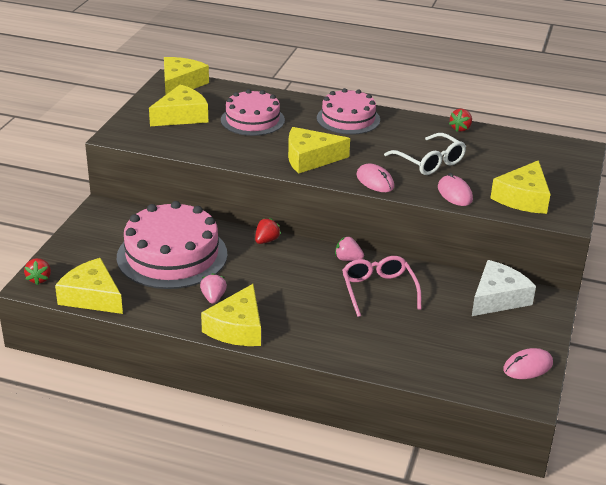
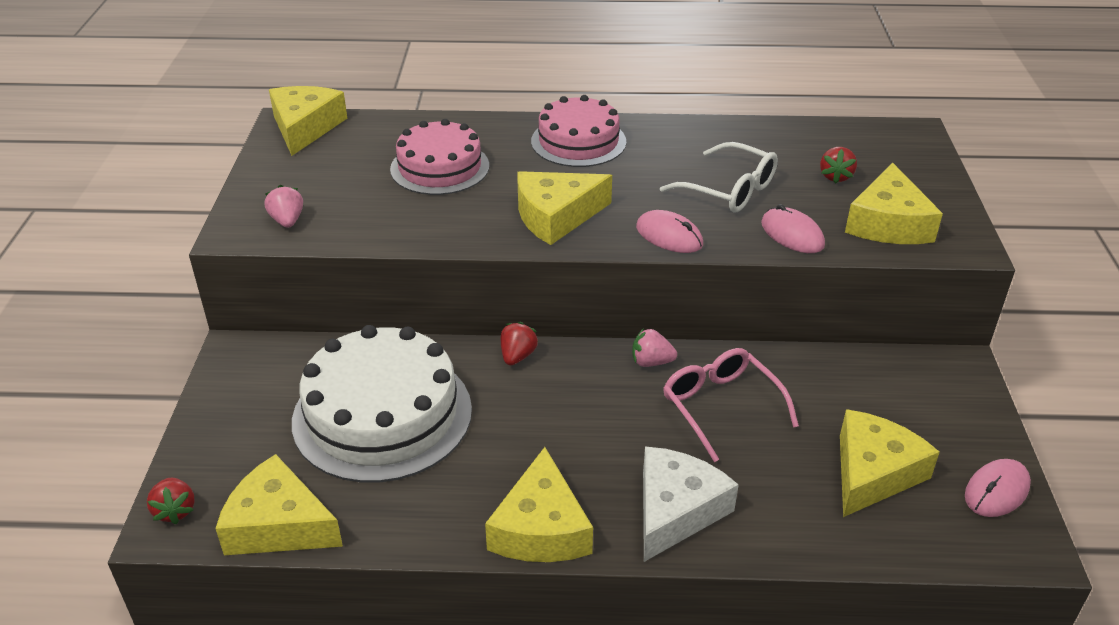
camera: 15 degrees left, 5 degrees up
(172, 255) = (382, 414): pink cake -> white cake
(181, 116) = (328, 180): yellow cheese -> yellow cheese (873, 473)
(213, 298) = (479, 479): pink strawberry -> pink strawberry (287, 221)
(460, 128) = (741, 129): red strawberry -> red strawberry (835, 176)
(498, 298) = (891, 381): white cheese -> white cheese (675, 510)

